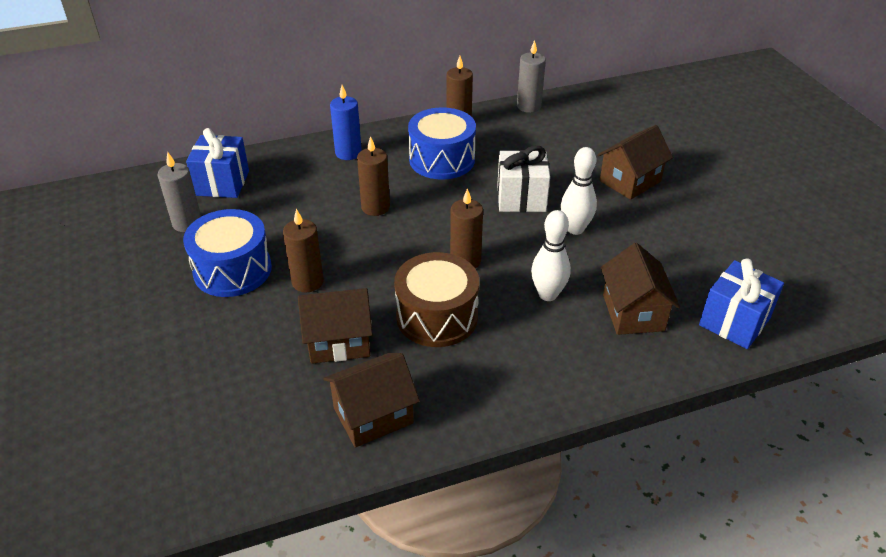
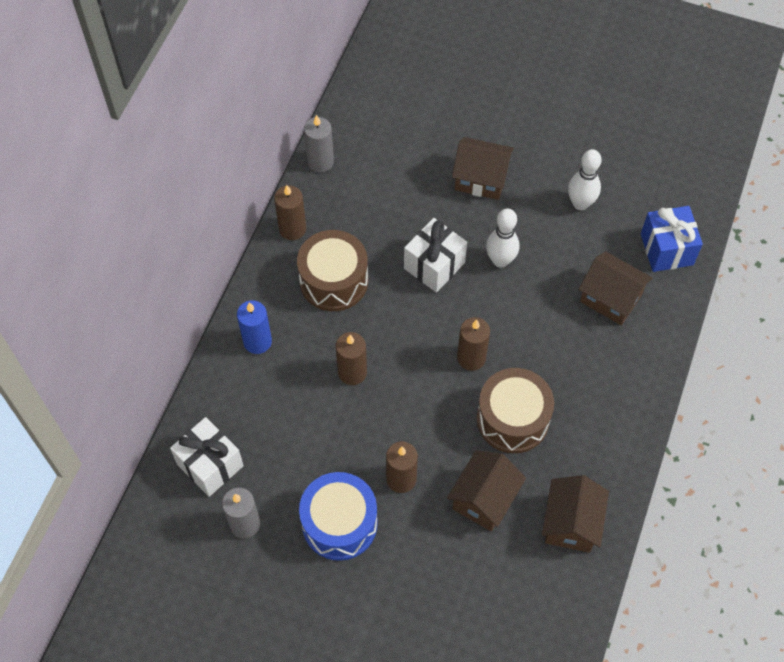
camera: 50 degrees left, 20 degrees up
(222, 183) = (210, 465): blue gift -> white gift
(442, 160) = (334, 281): blue drum -> brown drum
(547, 294) = (550, 334): white bowling pin -> white bowling pin (580, 203)
(630, 181) = (481, 179): brown house -> brown house turned 75 degrees counterclockwise

